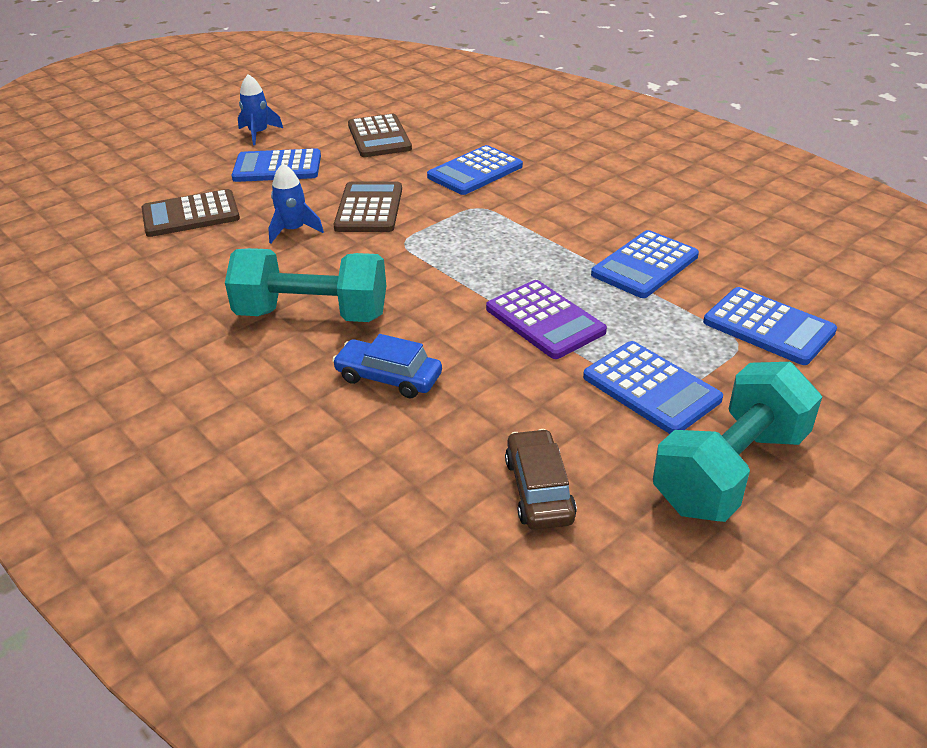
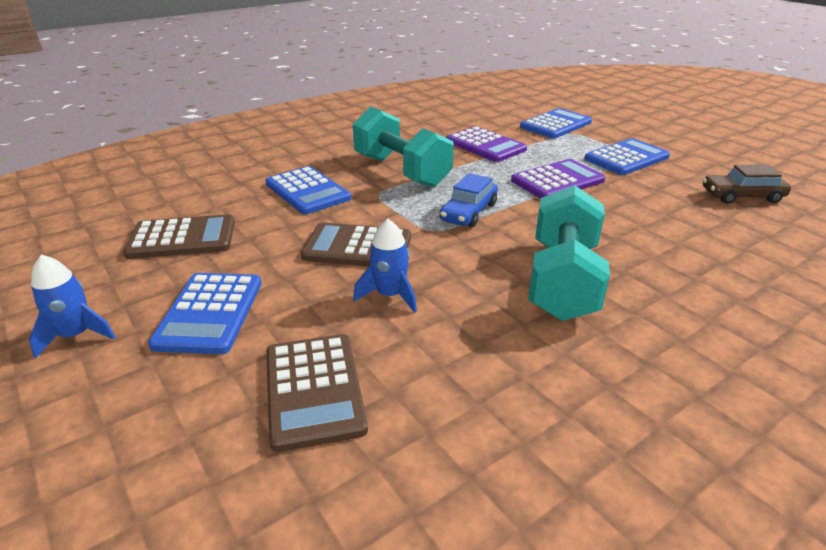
camera: 85 degrees left, 5 degrees down
(388, 377) = (648, 242): blue car -> blue car (468, 212)
(645, 265) = (485, 145): blue calculator -> purple calculator
(730, 470) = (691, 148): turquoise dumbbell -> turquoise dumbbell (401, 171)

